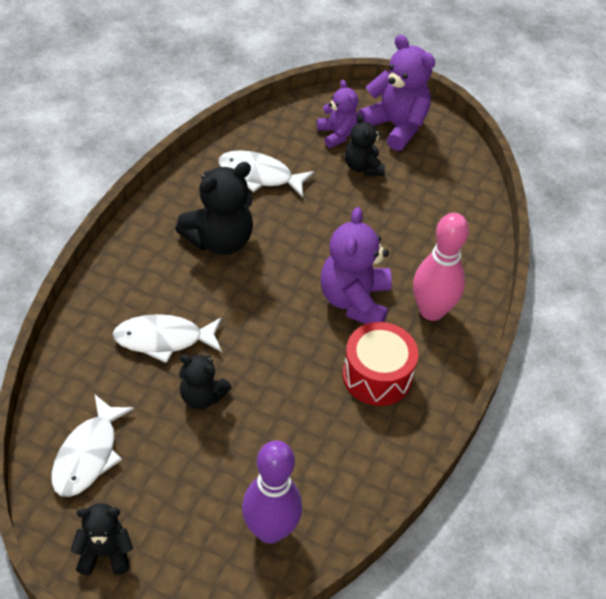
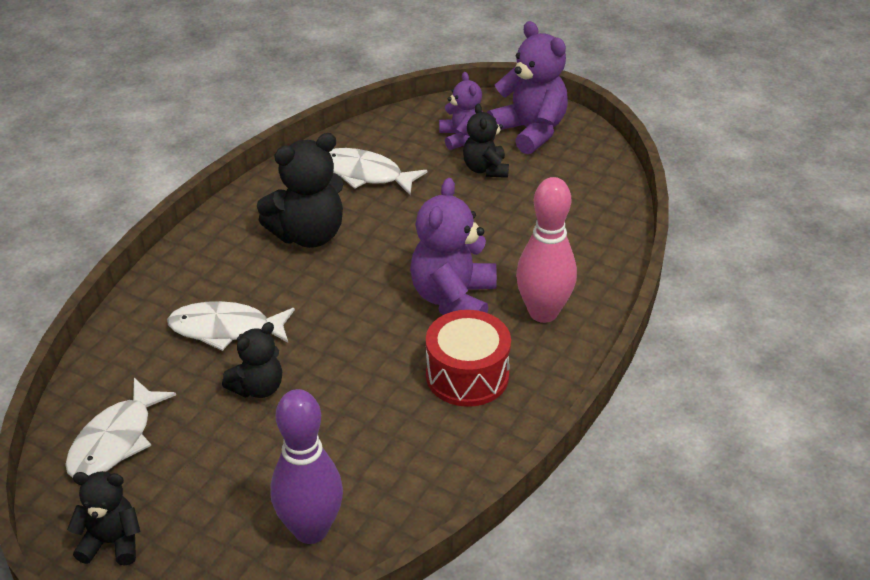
camera: 10 degrees right, 10 degrees down
(202, 396) = (258, 388): black teddy bear -> black teddy bear turned 75 degrees counterclockwise

